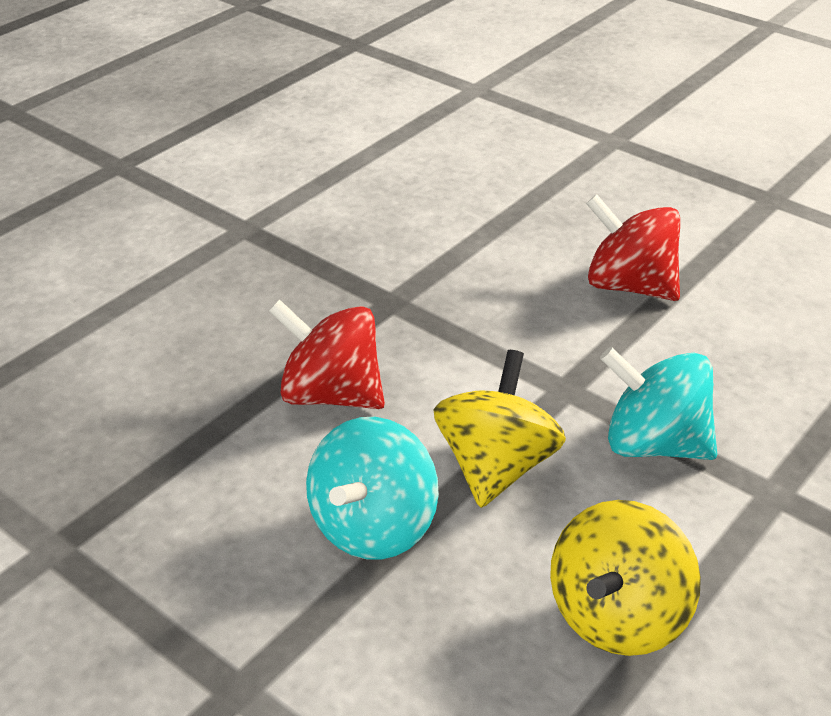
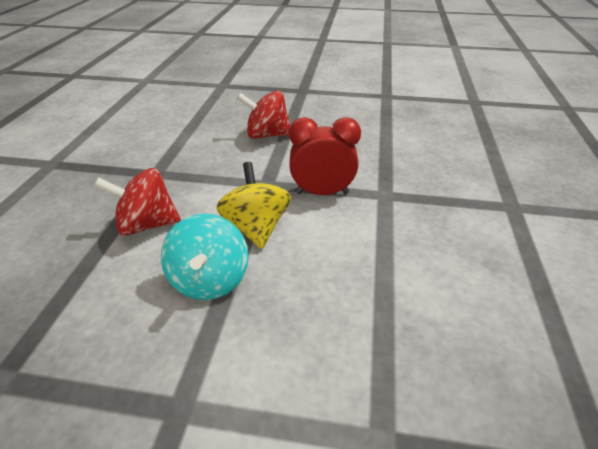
camera: 30 degrees left, 0 degrees up
(617, 616) = (359, 272): yellow spinning top -> none
(654, 444) = (322, 193): turquoise spinning top -> red clock

